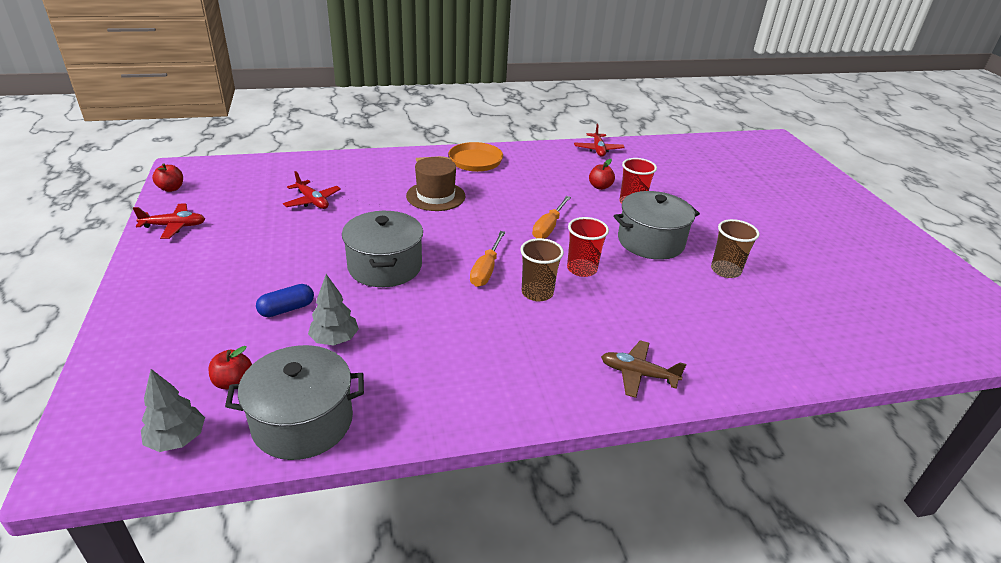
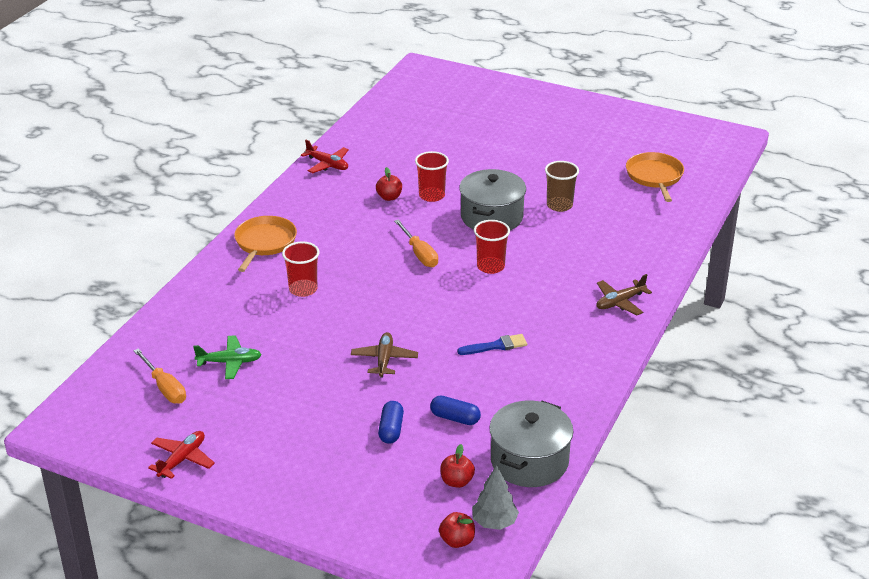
camera: 50 degrees left, 0 degrees up
(171, 188) = (97, 444): red apple -> red apple (457, 541)
(312, 201) = (229, 362): red plane -> green plane
(335, 340) = (455, 418): grey tree -> blue capsule
(385, 266) = (384, 360): grey pot -> brown plane
(435, 196) = (303, 289): brown hat -> red cup
(470, 320) = (496, 346): none -> blue brush
(486, 270) = (443, 311): orange screwdriver -> orange screwdriver (165, 387)
(537, 293) = (497, 301): brown cup -> none
(868, 309) = (654, 176): none -> orange pan

